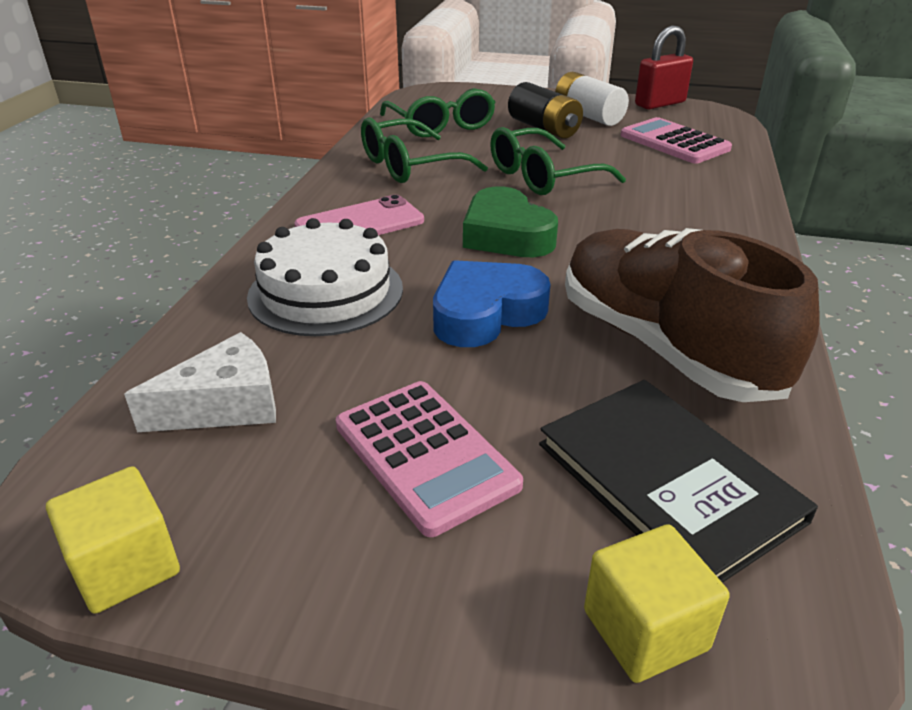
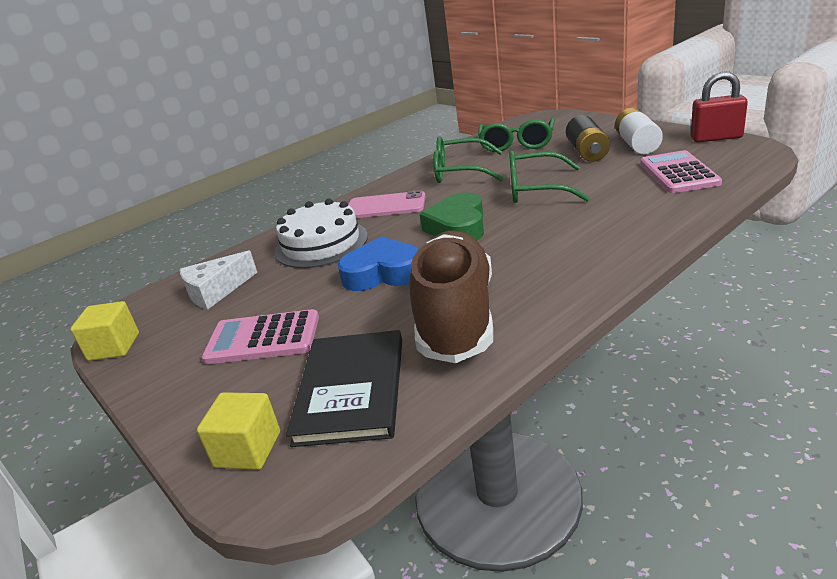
camera: 40 degrees right, 5 degrees down
(225, 405) = (216, 291): white cheese -> white cheese turned 135 degrees clockwise
(425, 455) = (263, 338): pink calculator -> pink calculator turned 90 degrees clockwise

